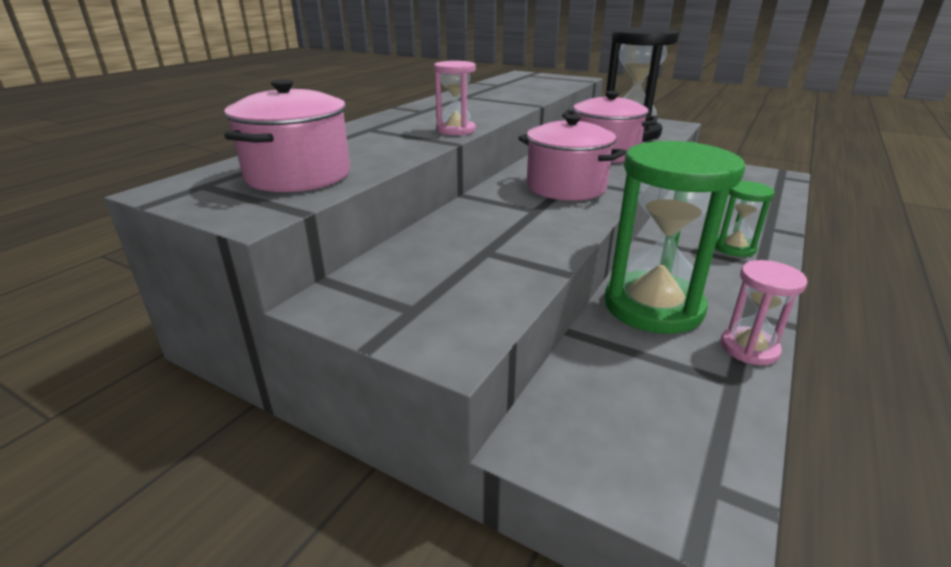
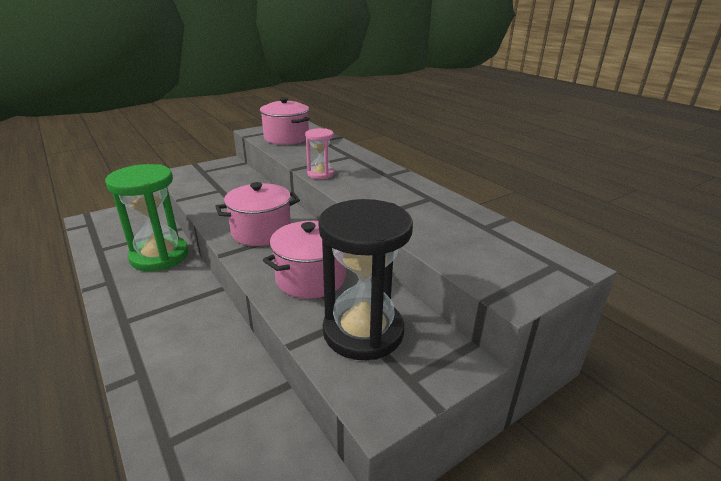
camera: 115 degrees right, 0 degrees up
(734, 248) = (152, 325): green hourglass -> none
(749, 348) = (99, 265): pink hourglass -> none

